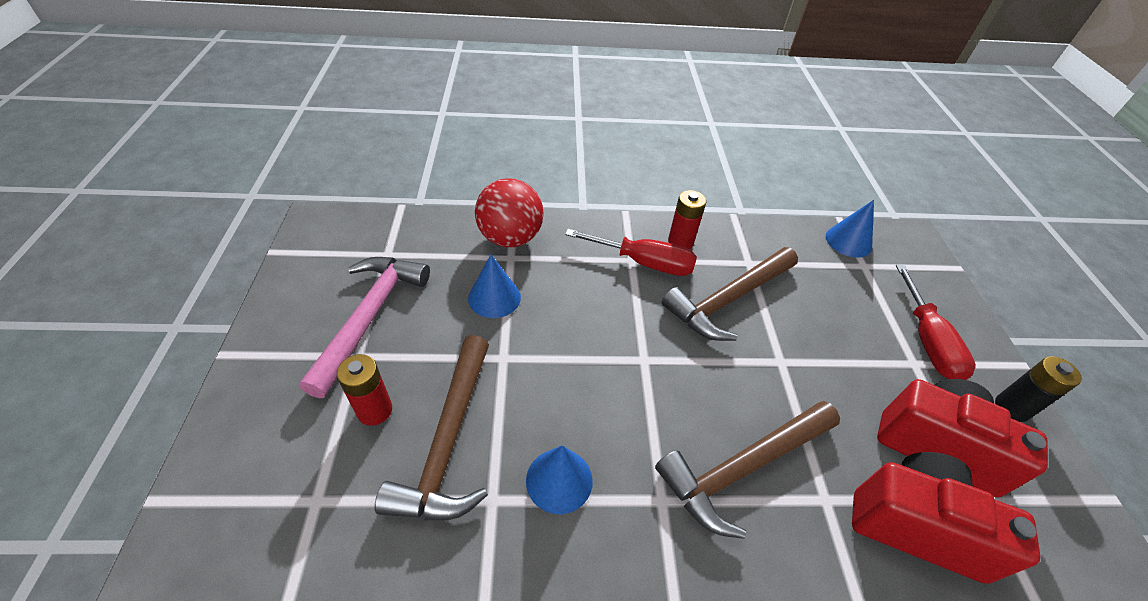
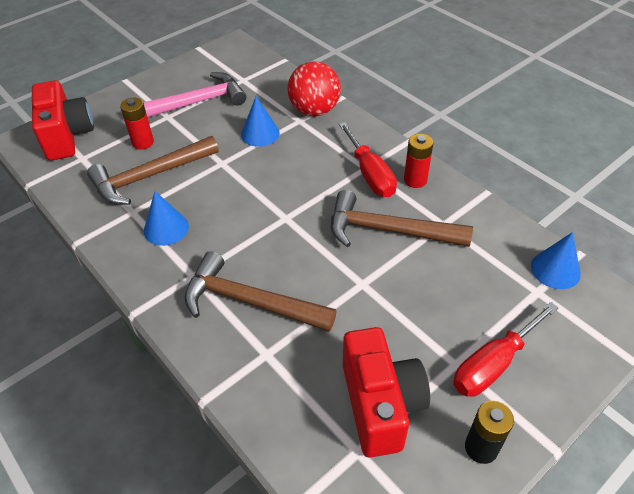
camera: 55 degrees right, 0 degrees up
(916, 525) = (292, 412): red camera -> red camera (67, 136)

